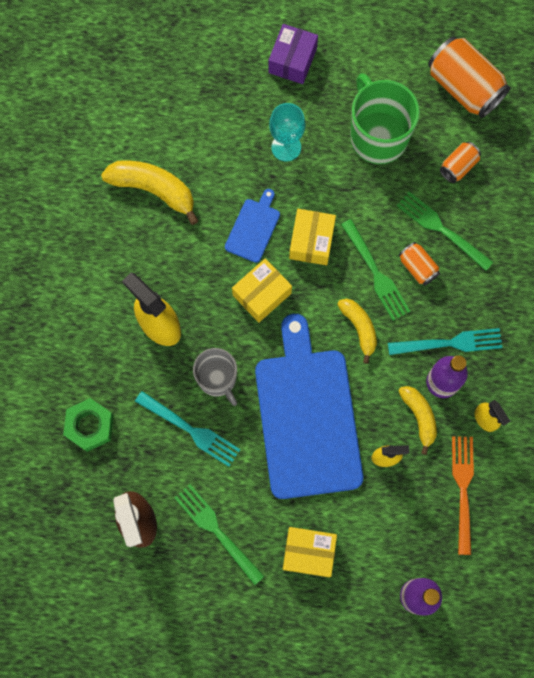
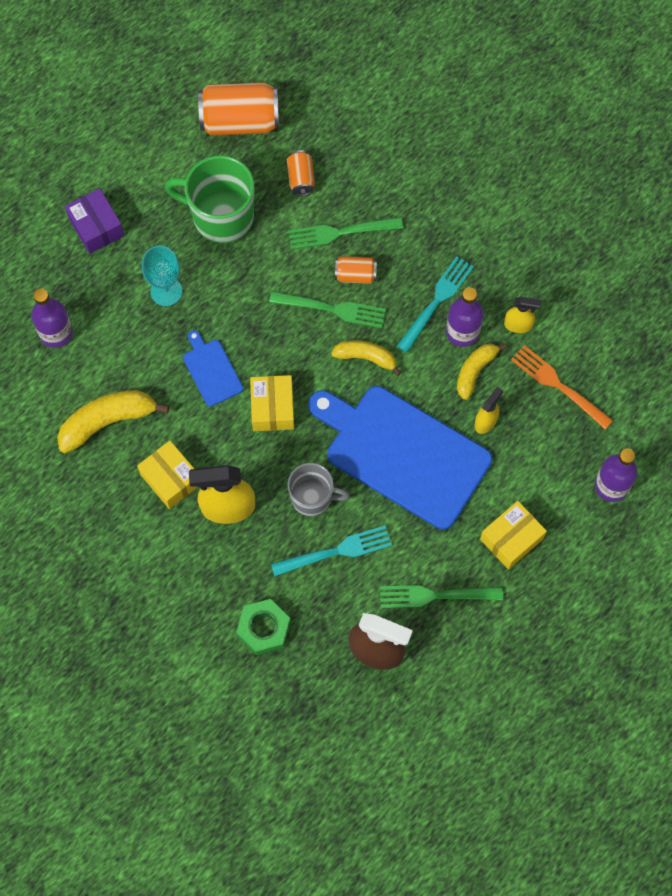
camera: 50 degrees left, 5 degrees down
(189, 101) = (56, 333): none -> purple bottle
(311, 241) = (263, 335): yellow box -> yellow box (171, 479)
(419, 417) = (475, 371): yellow banana -> yellow banana turned 75 degrees counterclockwise

